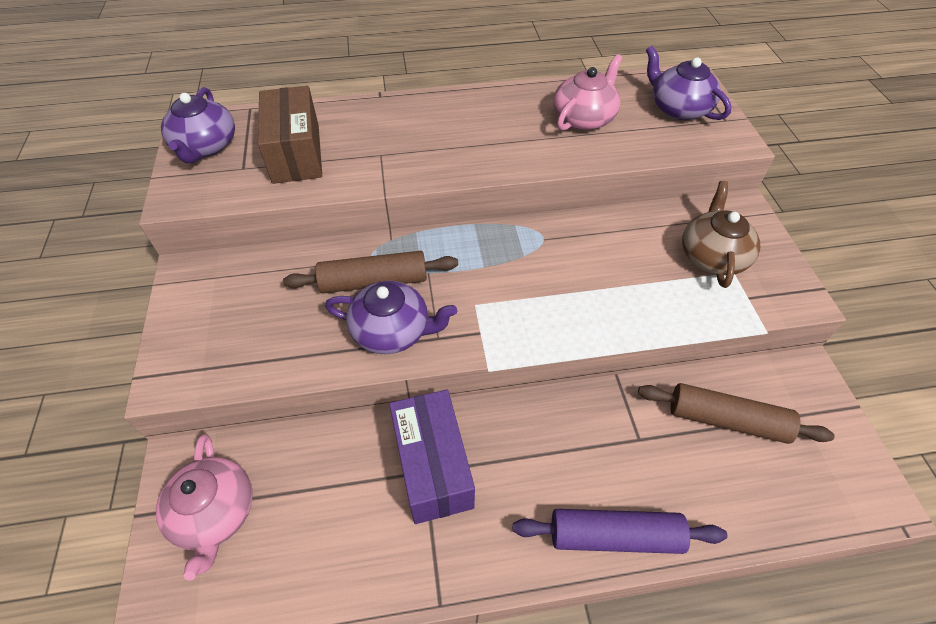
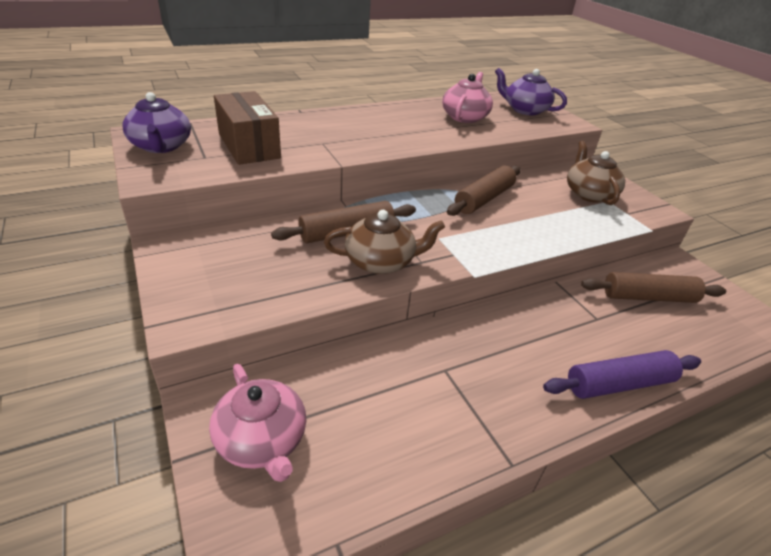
camera: 20 degrees left, 15 degrees down
(392, 331) = (381, 262): purple teapot -> brown teapot
(433, 466) = (450, 364): purple box -> none
(562, 248) = (484, 199): none -> brown rolling pin

